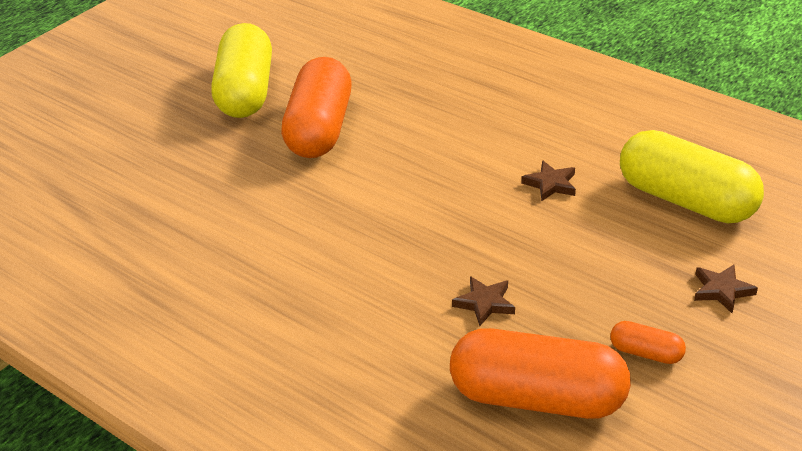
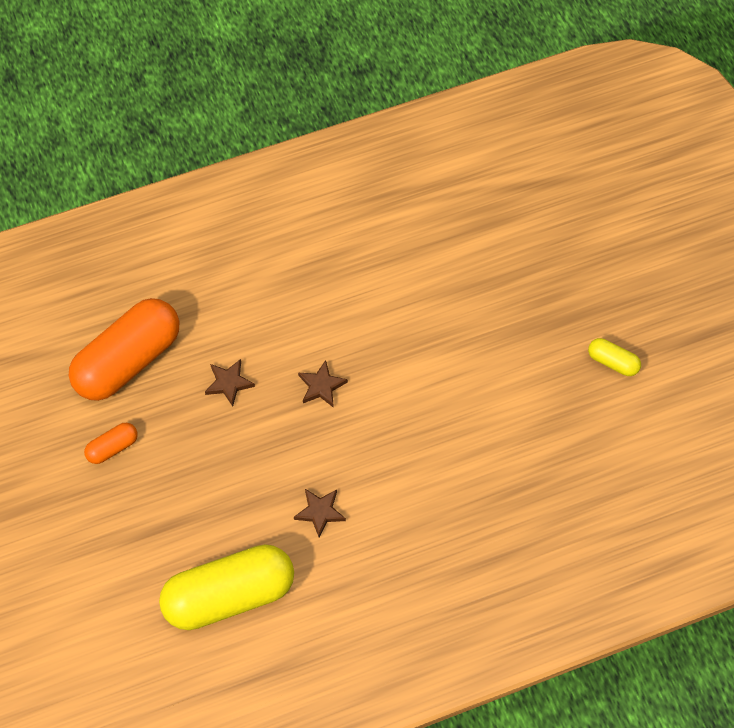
camera: 120 degrees right, 25 degrees up
(245, 92) = (612, 362): yellow capsule -> yellow capsule, size x0.44
(319, 129) = (514, 389): orange capsule -> none
(722, 290) = (125, 539): brown star -> brown star (321, 386)

